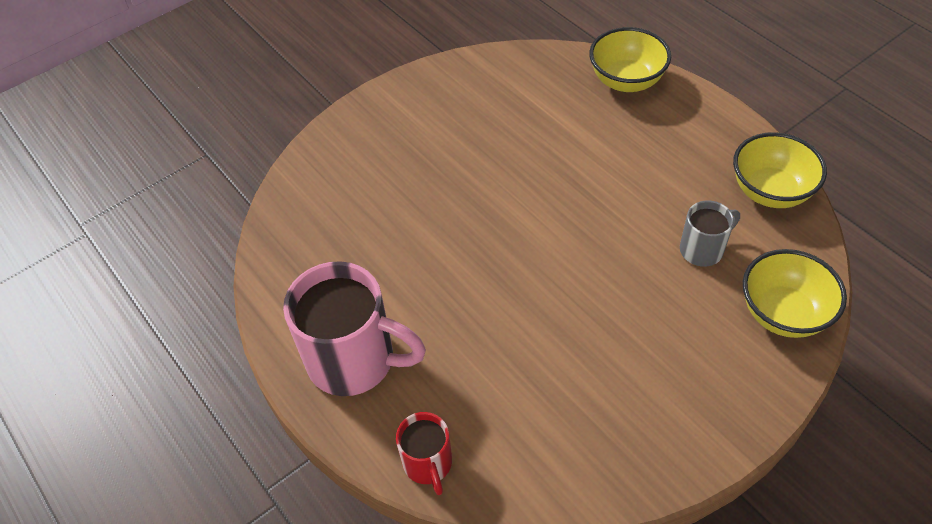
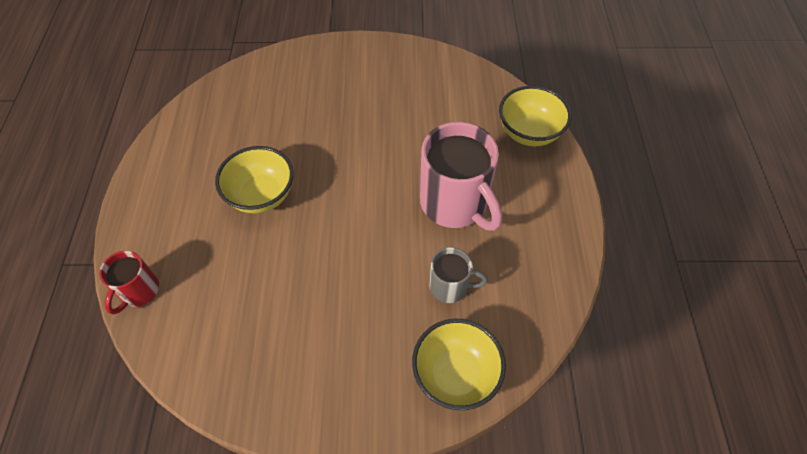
camera: 35 degrees right, 5 degrees up
(354, 360) = (170, 198): pink mug -> pink mug (455, 204)
(770, 191) = (546, 281): yellow bowl -> yellow bowl (261, 195)

